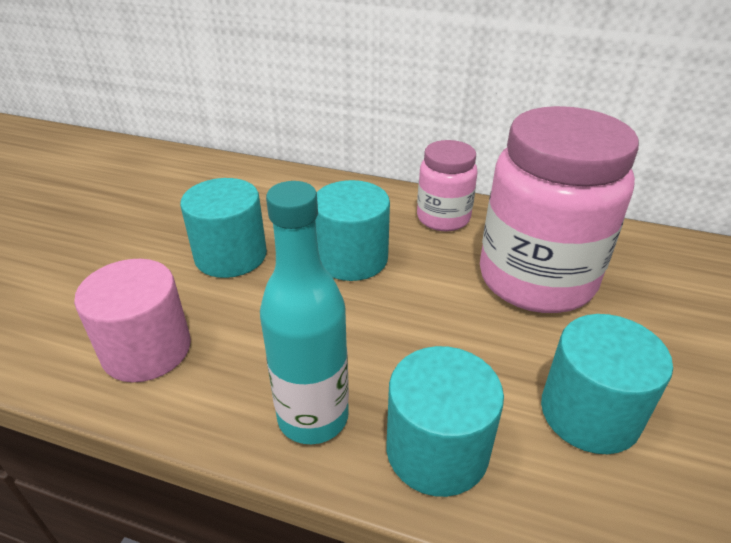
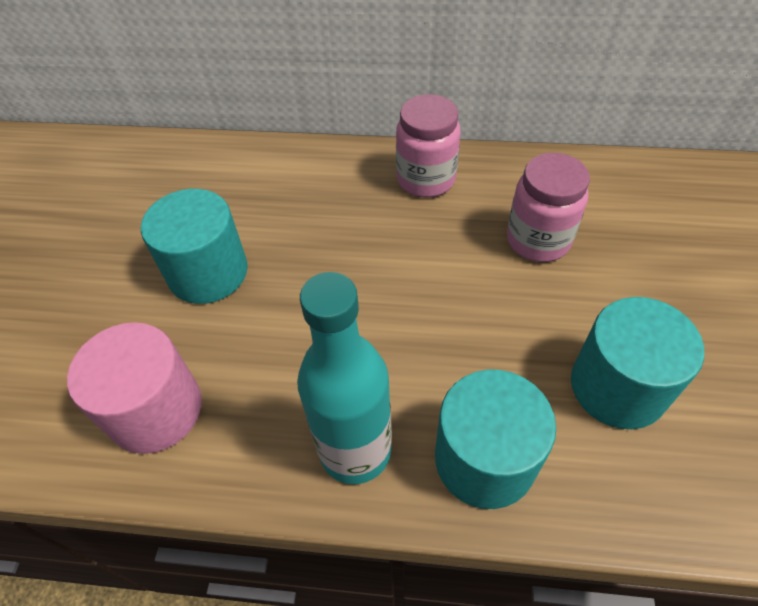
camera: 10 degrees left, 15 degrees up
(352, 258) = (342, 251): turquoise cylinder -> none
(536, 279) = (538, 240): pink jar -> pink jar, size x0.53

